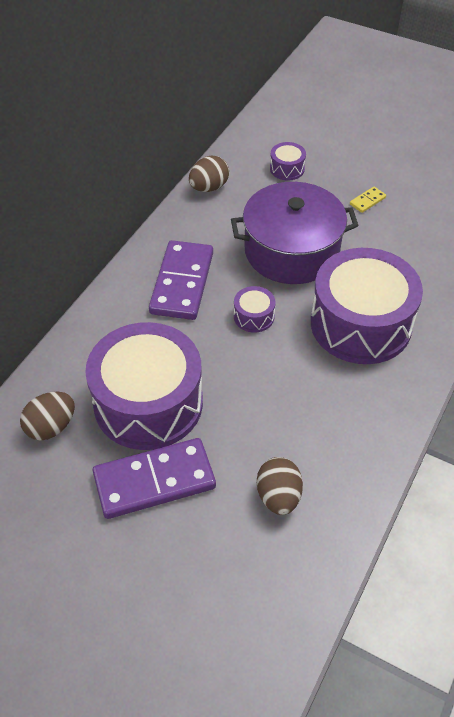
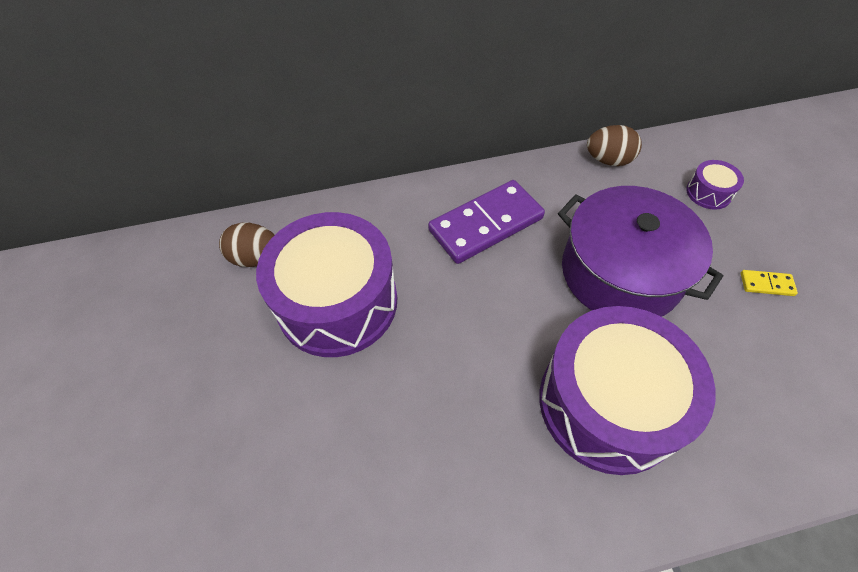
camera: 50 degrees right, 5 degrees up
(154, 481) = (260, 372): purple domino -> none
(254, 316) = (510, 304): purple drum -> none
(278, 496) = (325, 494): brown egg -> none

